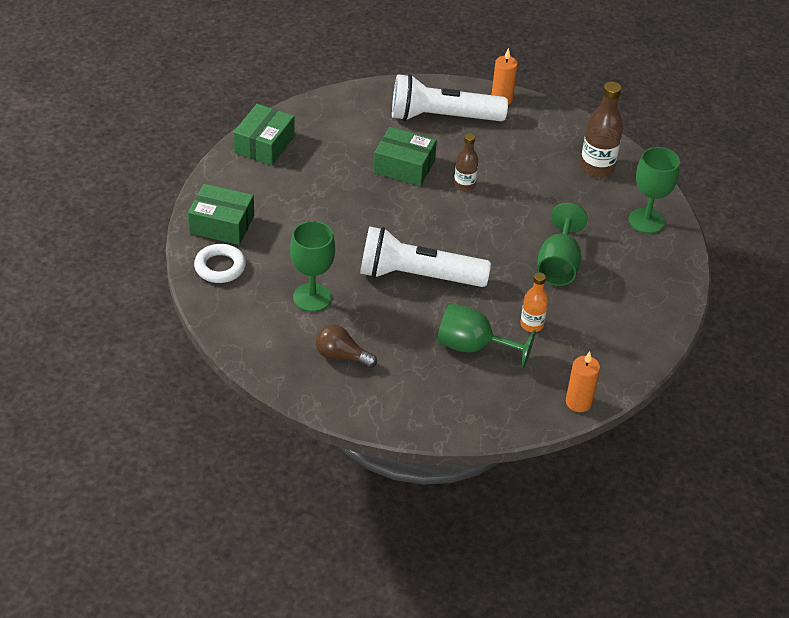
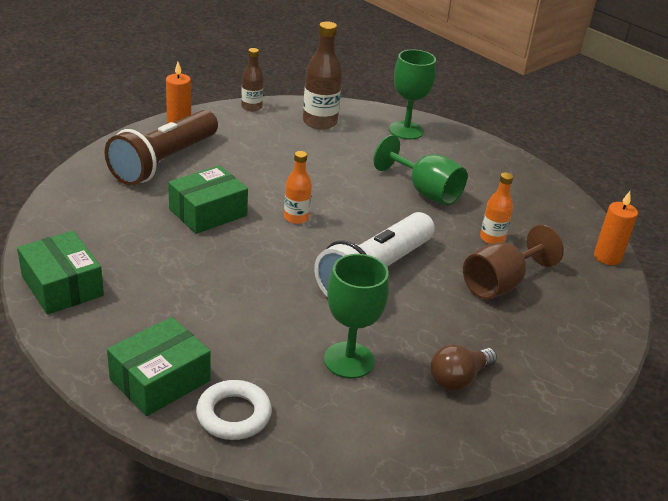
camera: 60 degrees left, 10 degrees down
(442, 117) = (164, 162): white flashlight -> brown flashlight
(444, 210) = (296, 218): none -> orange bottle
(464, 185) = (272, 192): brown bottle -> brown bottle (251, 107)
(473, 347) = (500, 284): green goblet -> brown goblet

